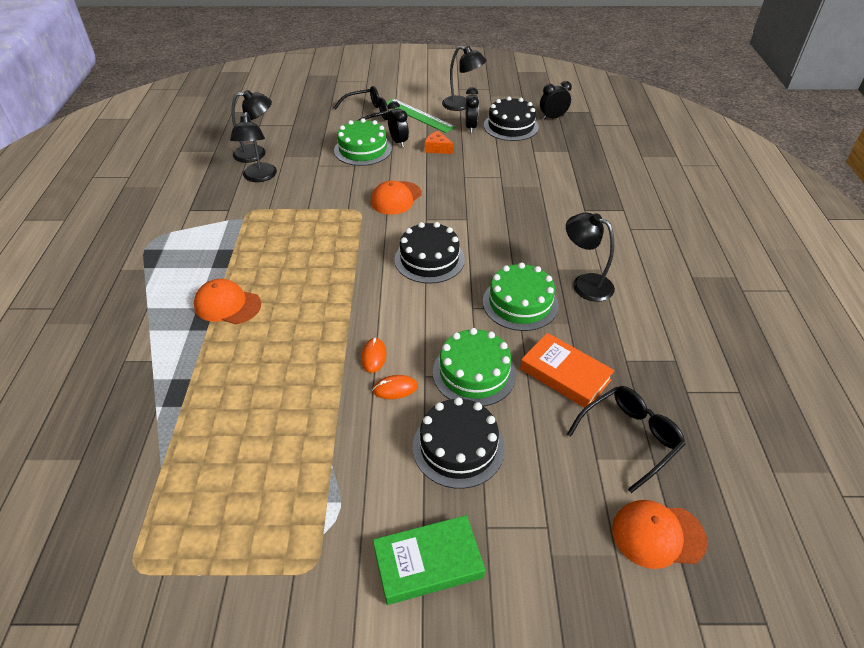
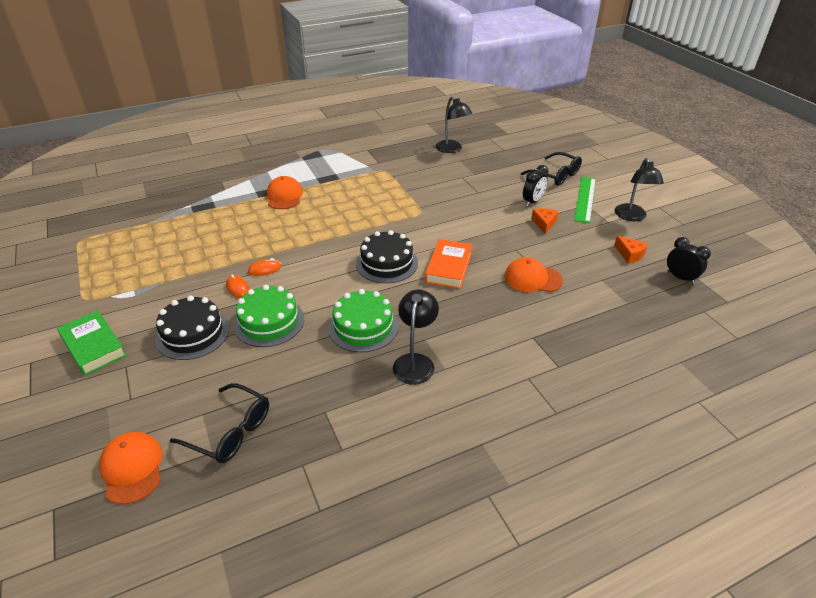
camera: 65 degrees right, 5 degrees down
(259, 177) = (424, 160): black lamp -> none
(362, 149) = (503, 189): green cake -> none
(396, 198) = (452, 224): orange cap -> orange cap (532, 278)
(471, 127) = (599, 232): black clock -> none
(511, 126) = (630, 254): black cake -> orange cheese
(565, 374) = (289, 374): orange book -> orange book (449, 267)

